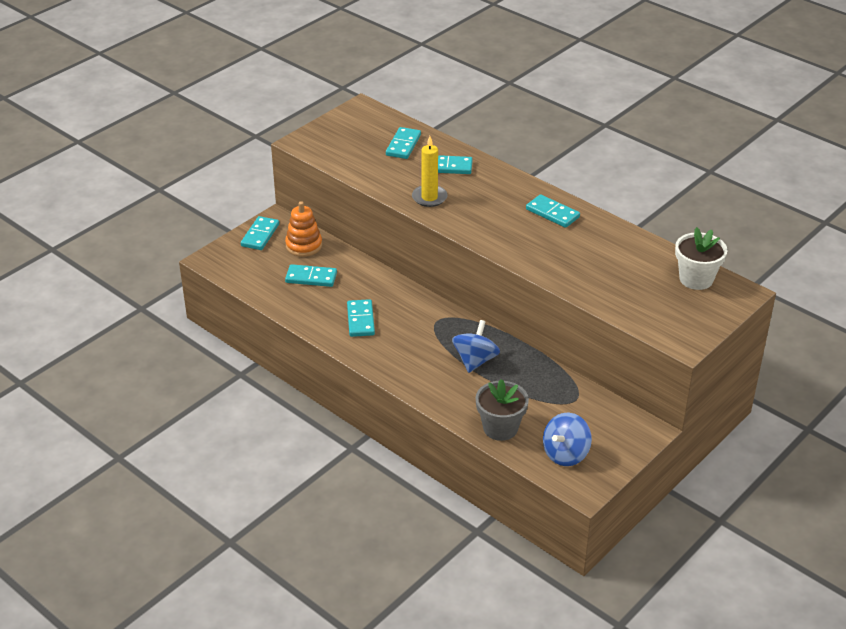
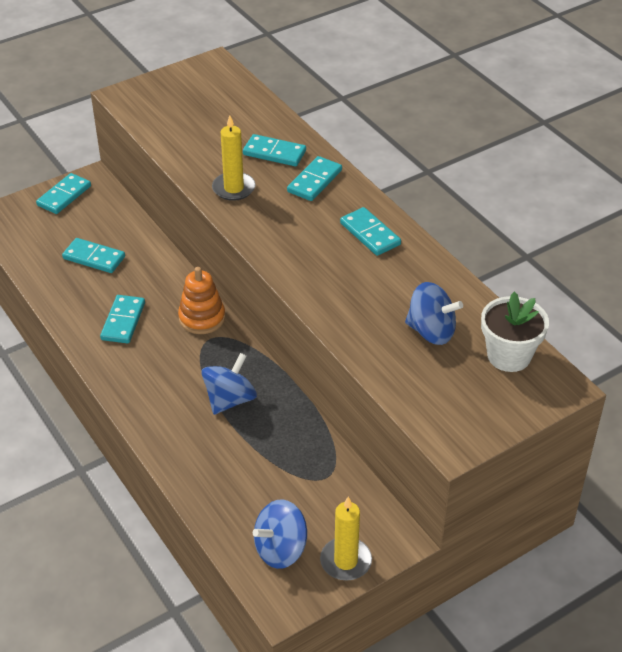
camera: 15 degrees right, 5 degrees up
(304, 246) = (105, 217): orange stacking toy -> orange stacking toy (202, 318)
(403, 145) = (237, 117): turquoise domino -> turquoise domino (315, 181)
(500, 428) = (218, 496): grey flower pot -> none
(617, 452) = (345, 561): none -> yellow candle
(632, 272) = (431, 331): none -> blue spinning top

